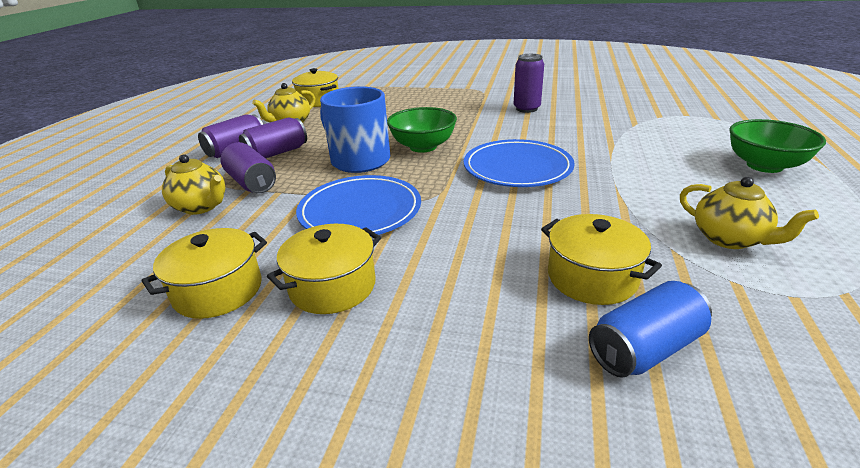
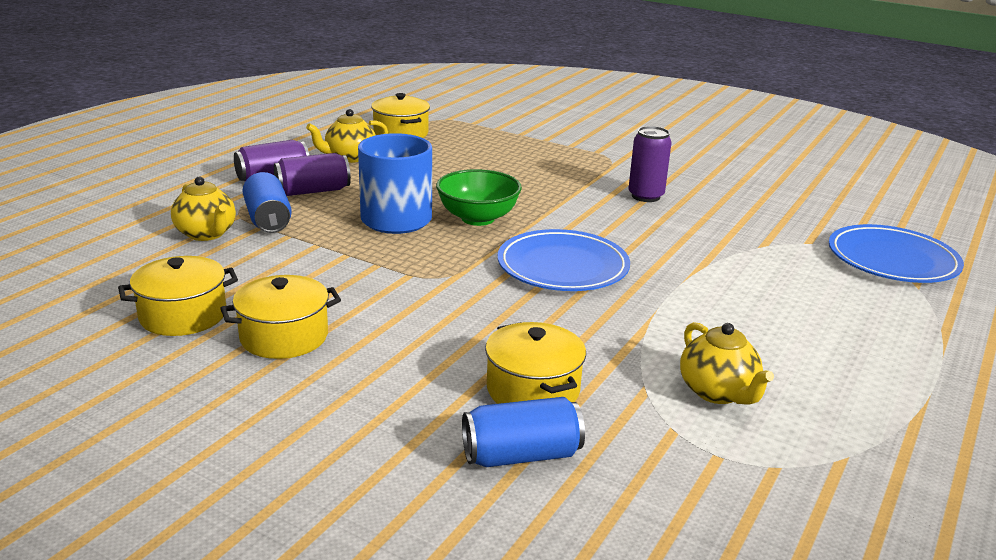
camera: 15 degrees right, 5 degrees down
(252, 183) = (268, 220): purple can -> blue can
(360, 211) = (357, 274): blue plate -> blue plate (892, 260)
(764, 165) = (864, 330): green bowl -> none

